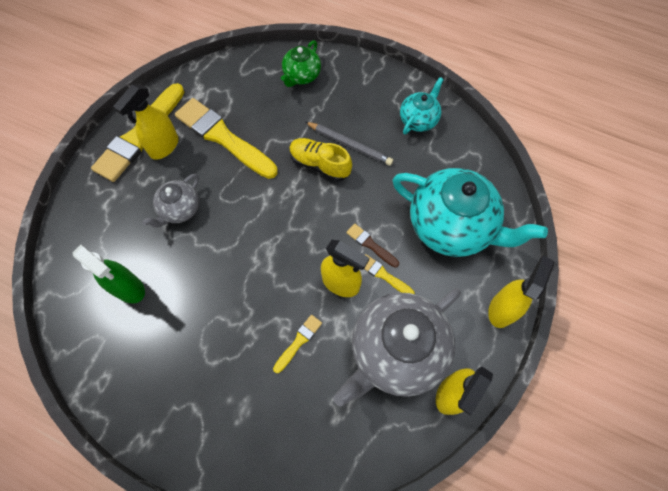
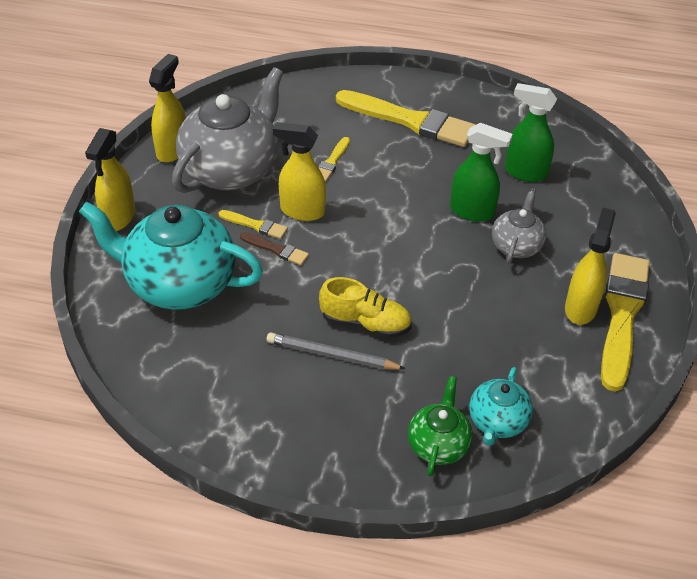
camera: 165 degrees right, 20 degrees down
(197, 252) = (472, 212): none -> green spray bottle
(223, 137) = (510, 333): yellow brush -> yellow brush (410, 121)
(418, 119) = (237, 409): turquoise teapot -> turquoise teapot (497, 422)

